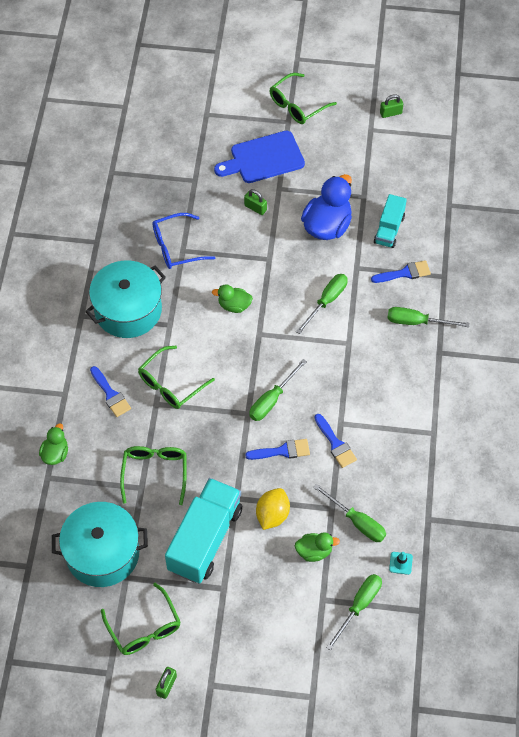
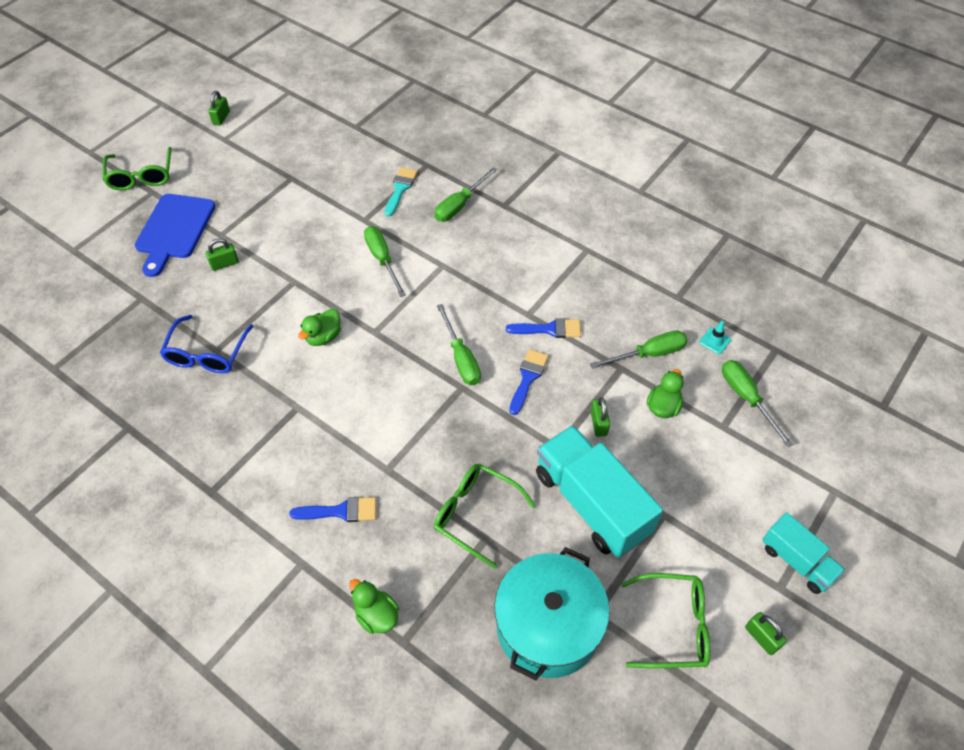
camera: 60 degrees left, 5 degrees down
(128, 310) = (245, 439): turquoise pot -> none
(171, 384) = (373, 441): green glasses -> none
(272, 515) = (598, 423): yellow lemon -> green padlock
(327, 226) = (298, 219): blue duck -> none
(389, 229) = (344, 177): turquoise truck -> turquoise truck (797, 561)
(404, 273) = (400, 189): blue brush -> turquoise brush

